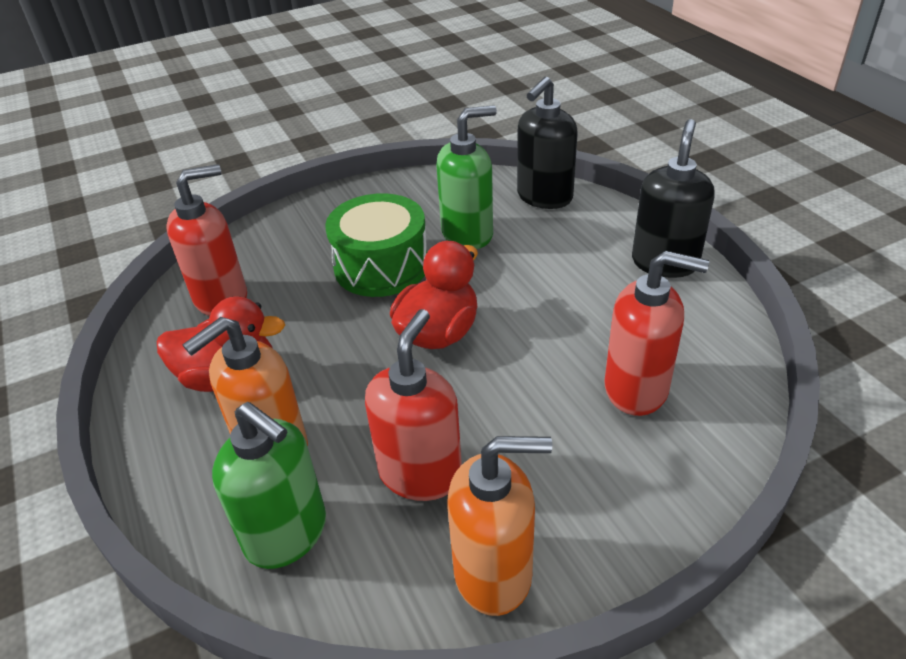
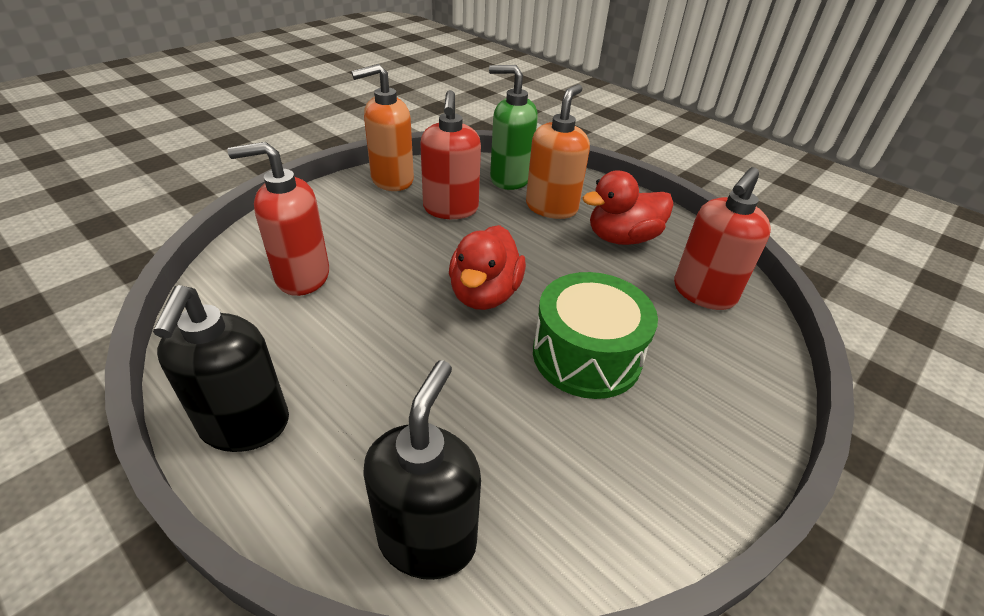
camera: 155 degrees right, 0 degrees up
(468, 234) = (514, 425): green soap dispenser -> none

